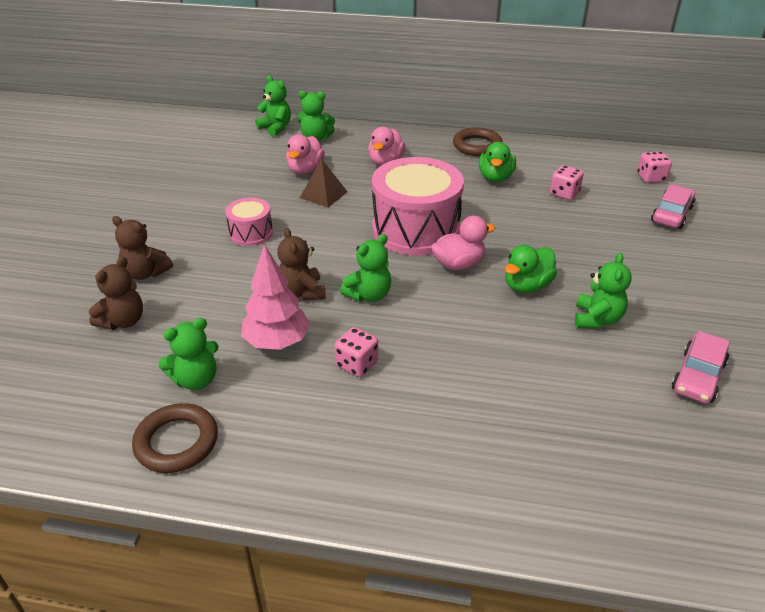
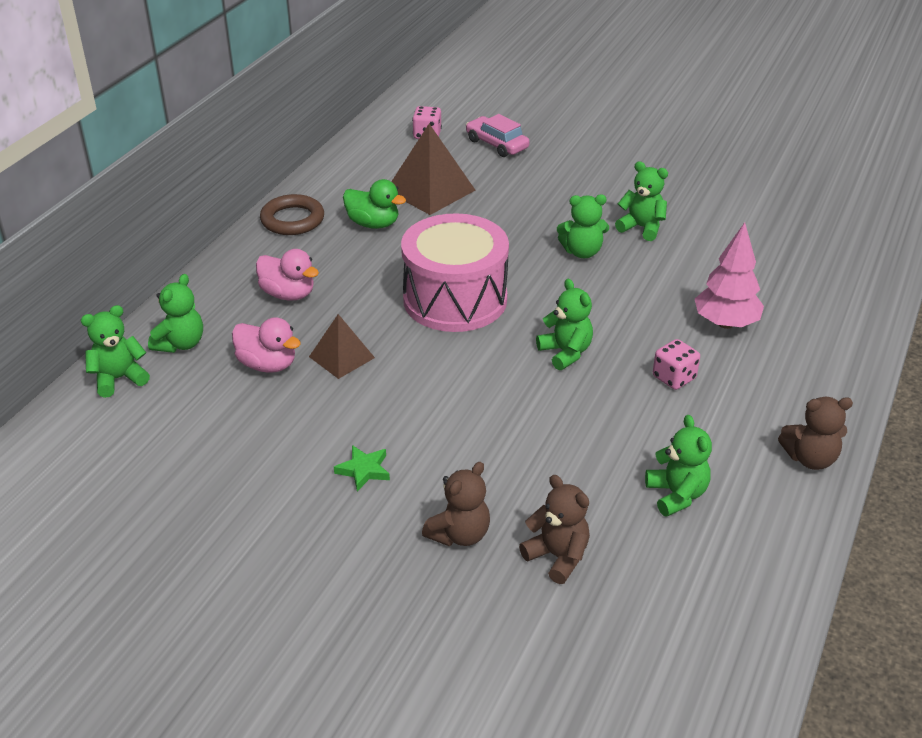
camera: 75 degrees left, 0 degrees up
(176, 442) = (766, 513): brown ring -> none
(206, 224) = (364, 470): none -> green star
(251, 233) = (405, 430): pink drum -> none
(277, 342) = (628, 428): pink tree -> pink tree (725, 323)
(302, 292) = (545, 400): brown teddy bear -> brown teddy bear (810, 458)
(458, 264) = (532, 284): pink duck -> none
(527, 286) = (582, 252): green duck -> green teddy bear
(564, 193) = (430, 190): pink dice -> brown pyramid
(698, 376) = (723, 202): pink car -> none

